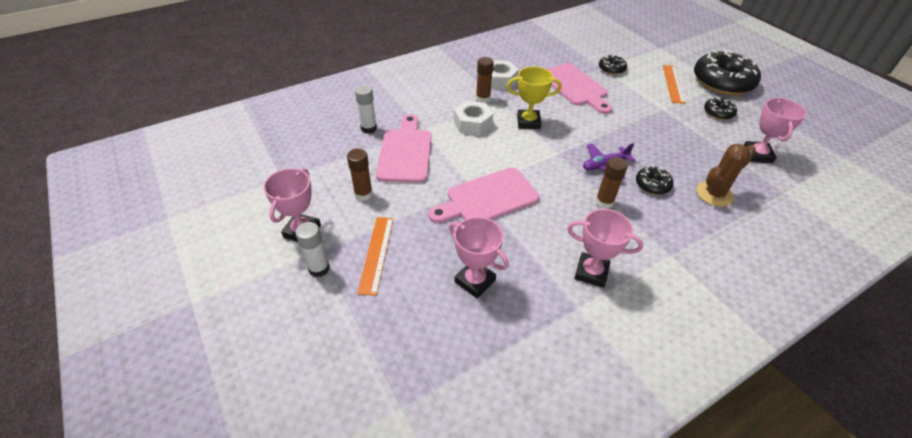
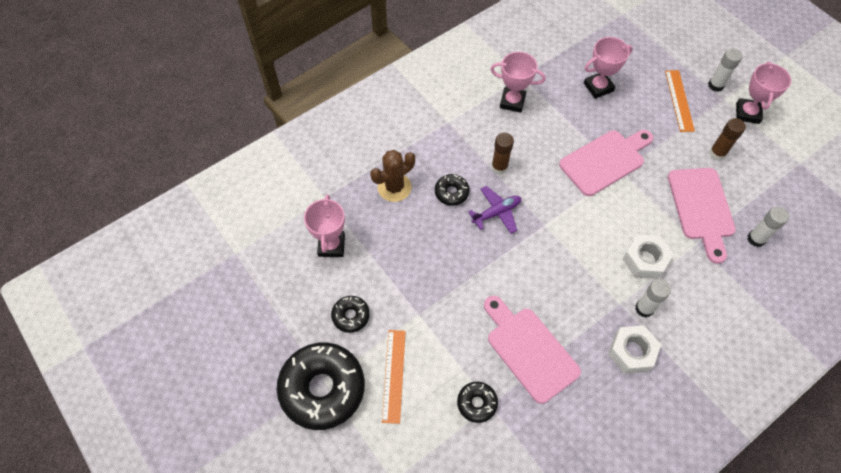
camera: 175 degrees right, 15 degrees up
(475, 281) = (598, 87): pink trophy -> pink trophy turned 60 degrees counterclockwise
(483, 99) = (644, 308): brown glue stick -> white glue stick
(528, 122) = (582, 270): yellow trophy -> none

